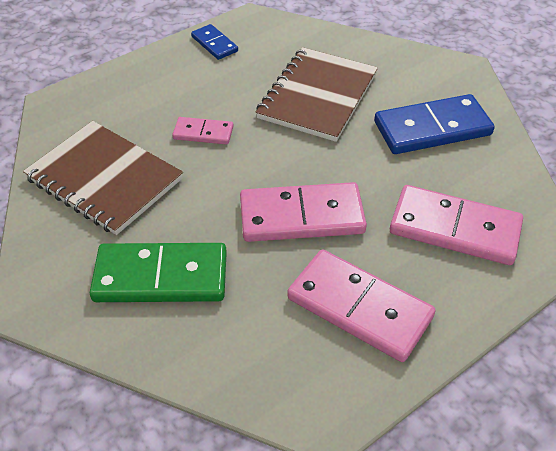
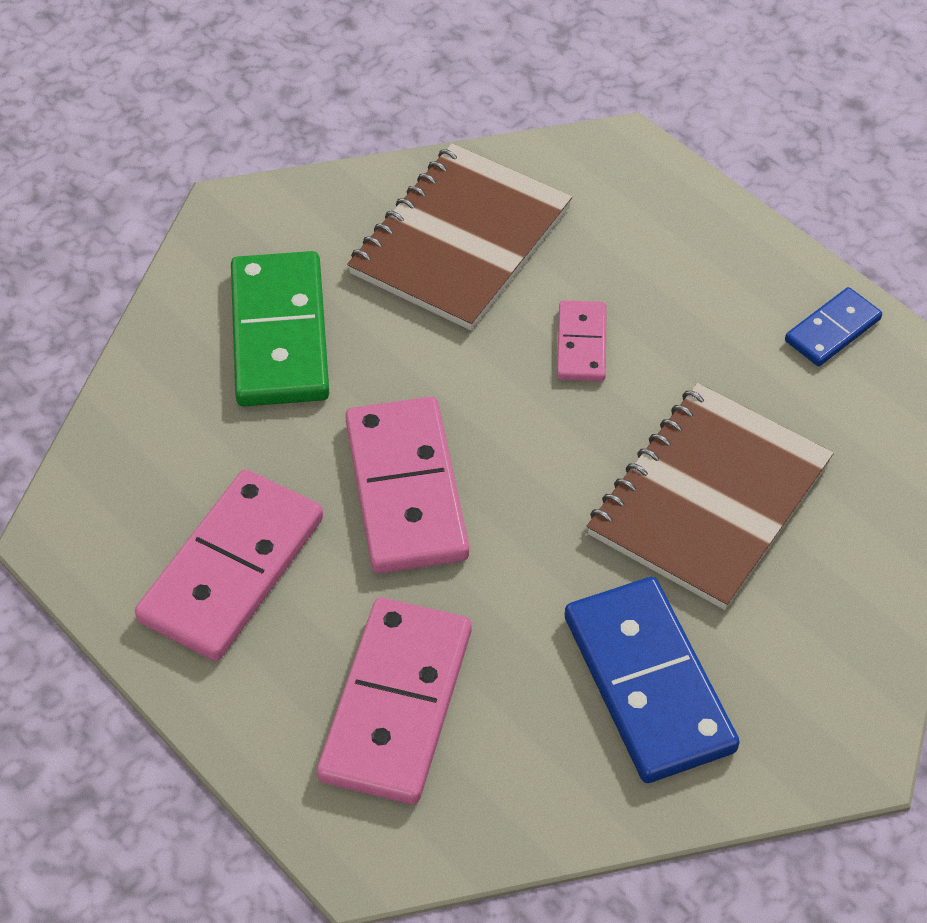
camera: 85 degrees right, 5 degrees up
(318, 96) = (709, 499): brown notebook -> brown notebook turned 75 degrees counterclockwise

